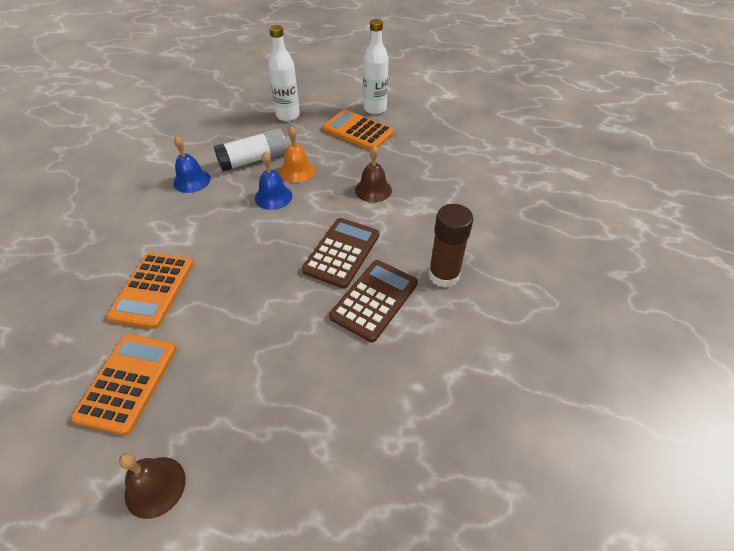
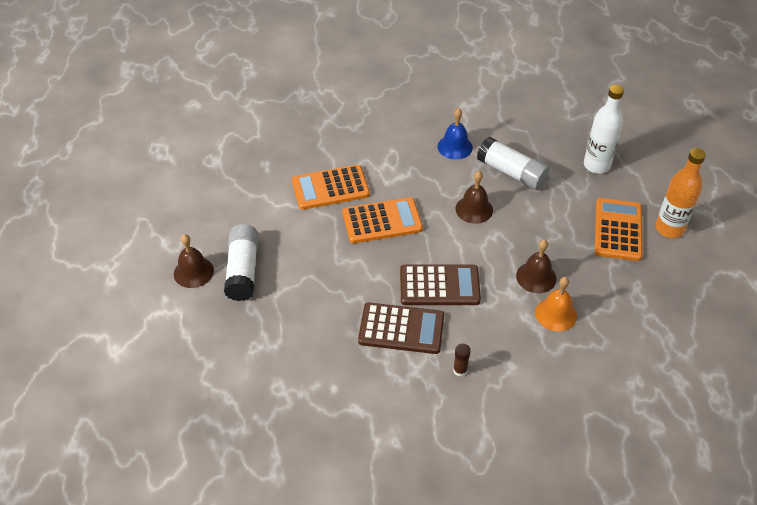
camera: 65 degrees right, 0 degrees up
(128, 382) = (252, 219): orange calculator -> orange calculator (382, 221)
(198, 422) = (243, 270): none -> white glue stick
(273, 197) = (474, 209): blue bell -> brown bell
(297, 171) = (520, 210): orange bell -> orange bell (556, 314)
(375, 109) = (669, 229): white bottle -> orange bottle
(443, 275) = (460, 370): brown glue stick -> brown glue stick, size x0.46

